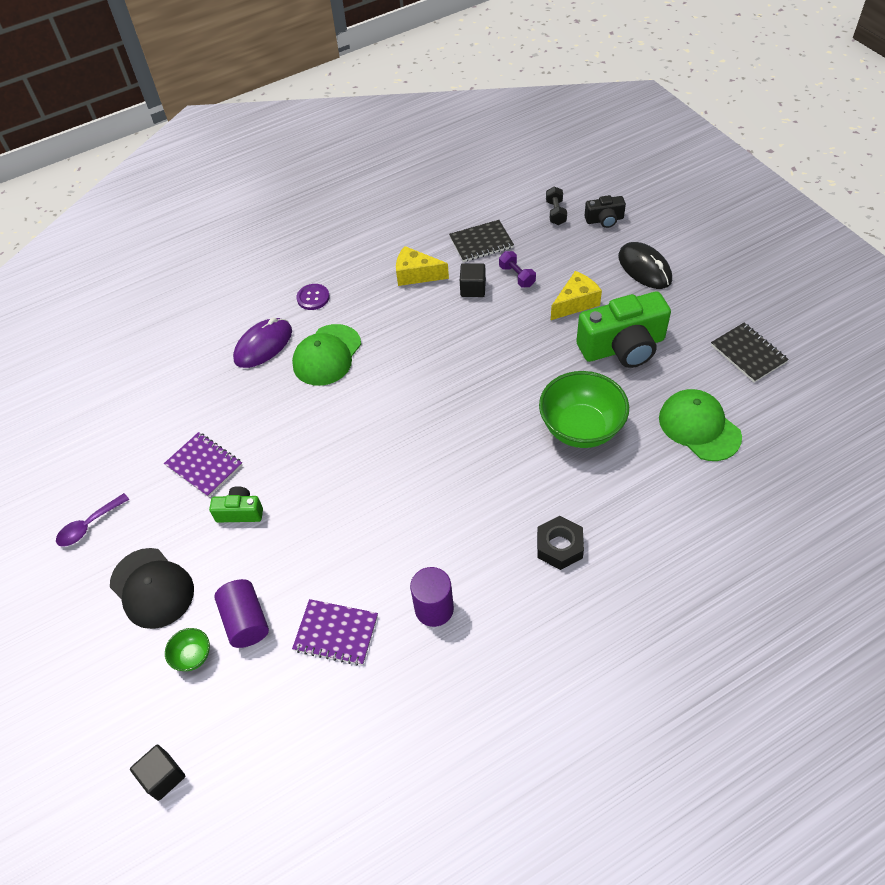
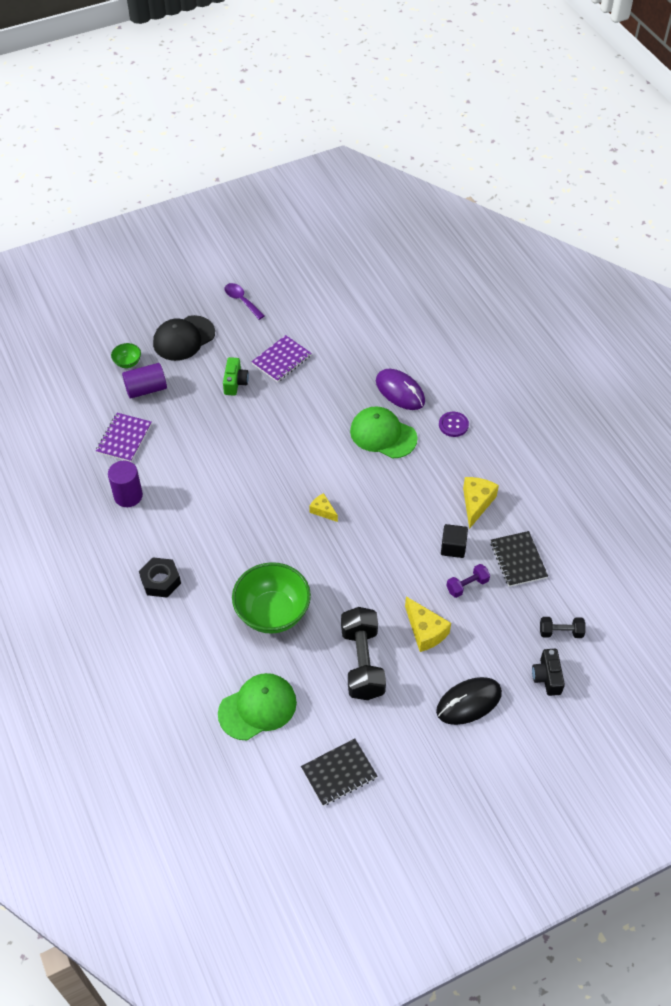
camera: 90 degrees right, 0 degrees up
(163, 777) = (52, 354): black cube -> none
(438, 398) = (323, 511): none -> yellow cheese
(623, 347) = (362, 662): green camera -> black dumbbell

